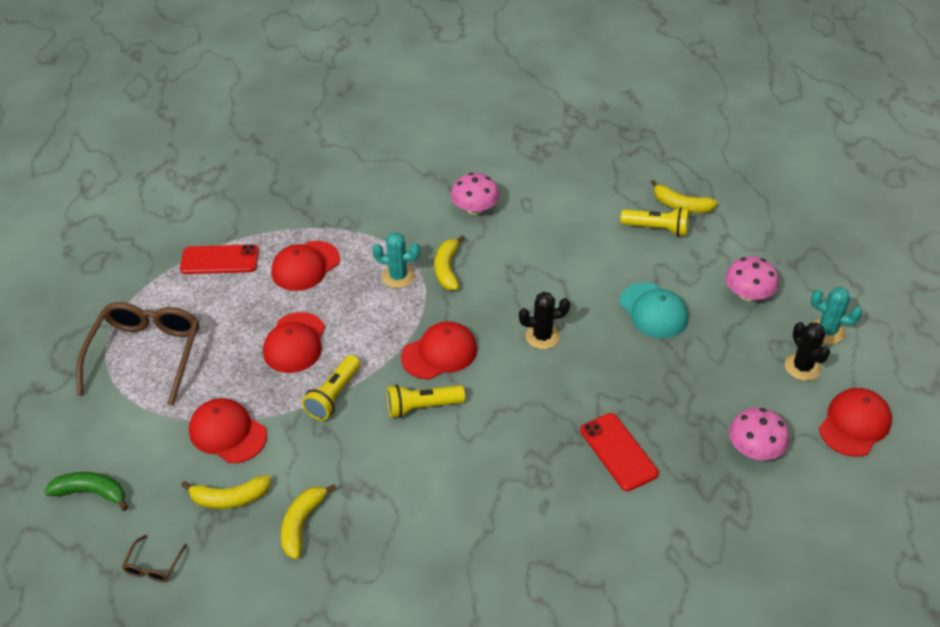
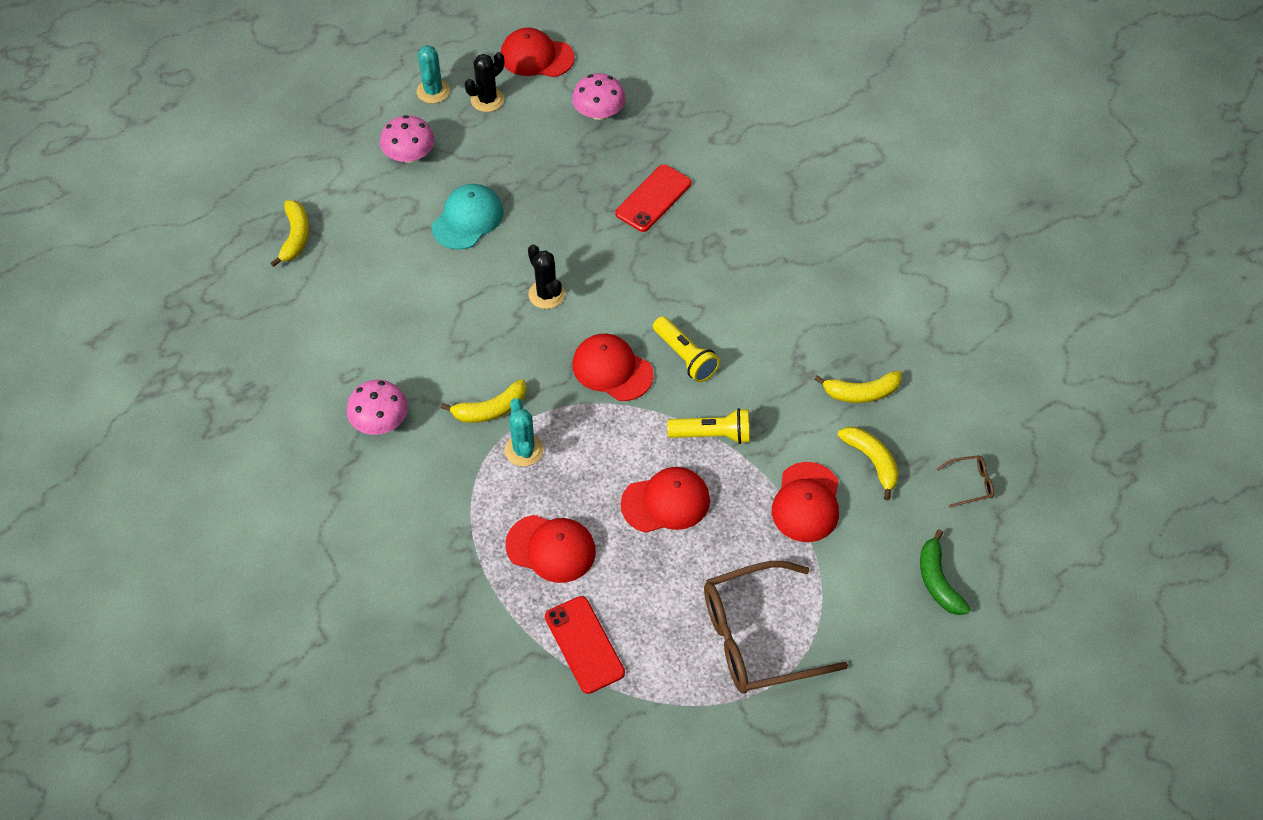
camera: 115 degrees left, 10 degrees up
(657, 229) = (343, 247): yellow flashlight -> none

